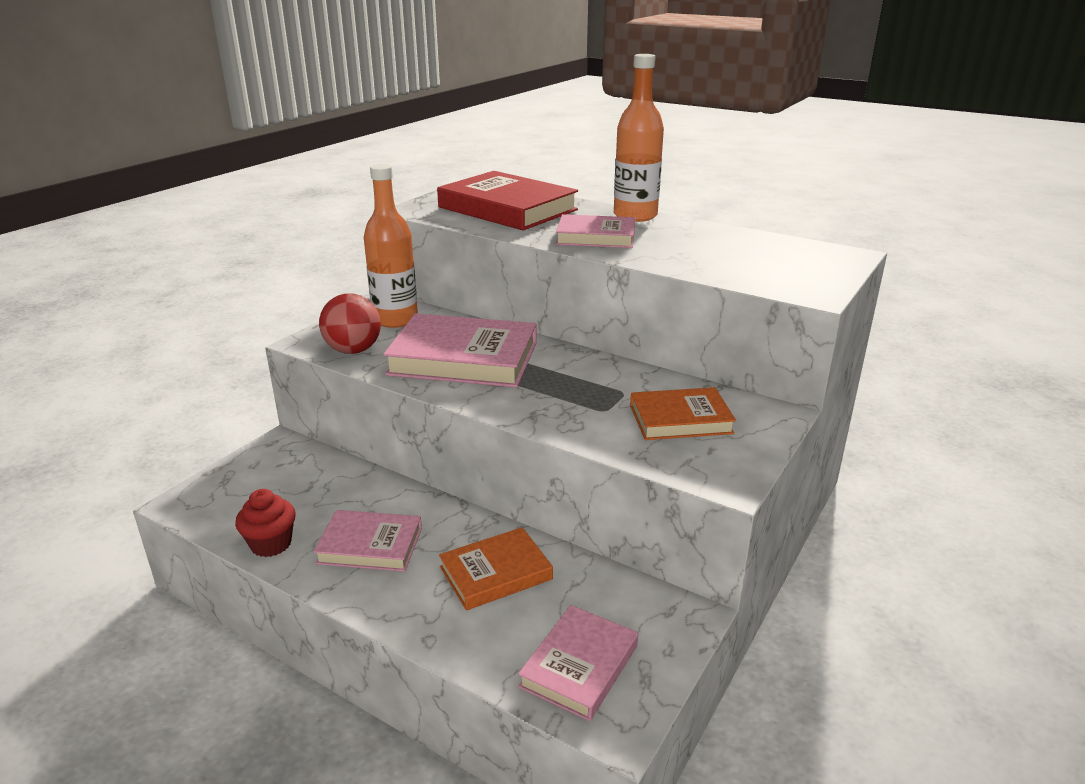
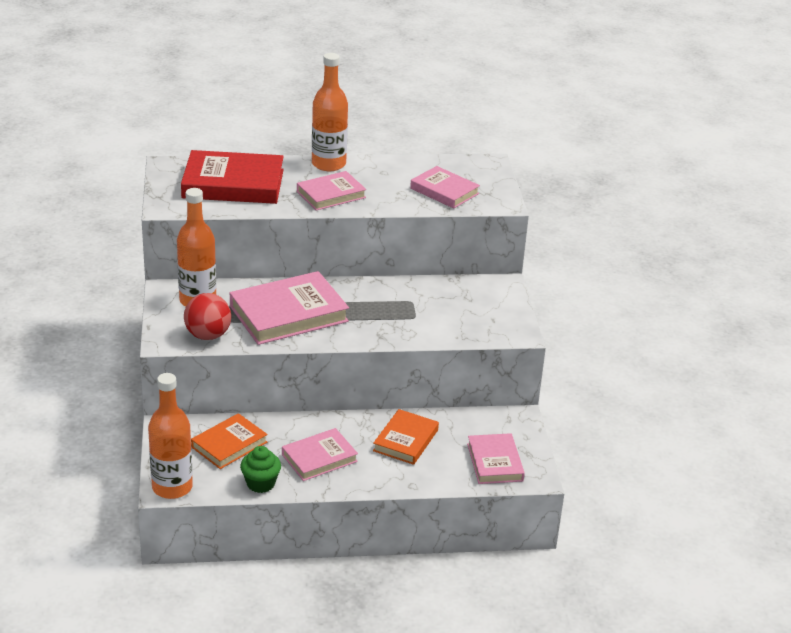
camera: 40 degrees left, 5 degrees up
(190, 505) = (172, 487): none -> orange bottle
(271, 544) = (260, 483): red cupcake -> green cupcake
(680, 419) = (459, 307): orange book -> orange book (229, 444)
(744, 264) = (444, 191): none -> pink book

